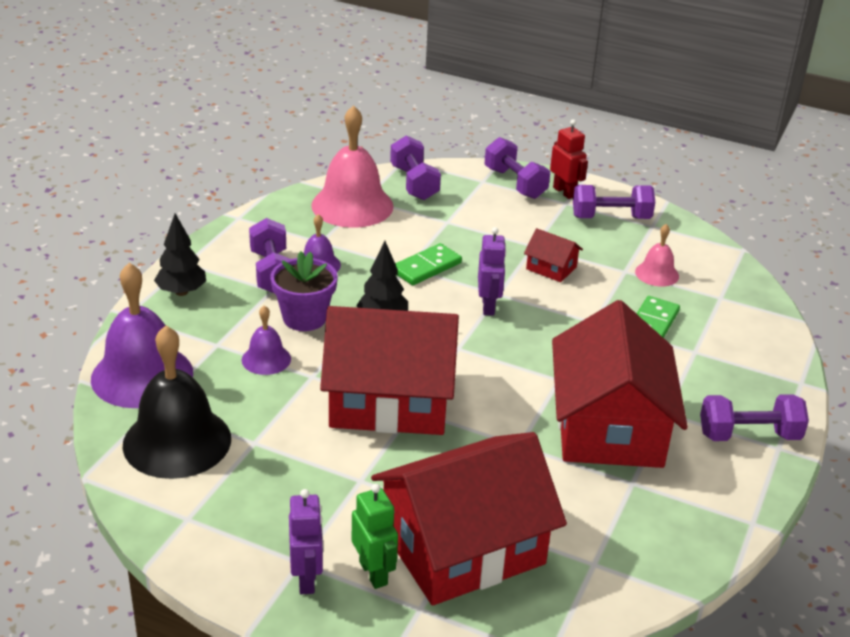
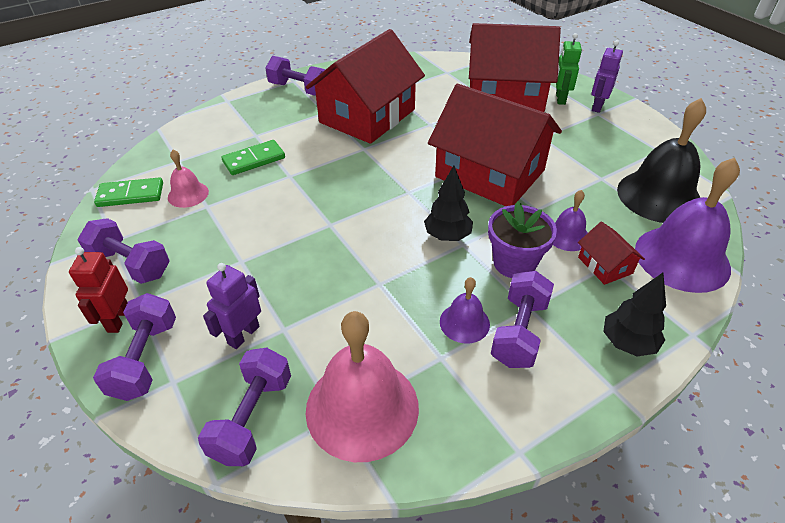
camera: 145 degrees left, 10 degrees up
(426, 267) = (362, 276): green domino -> green domino (130, 195)
(488, 306) = (350, 216): purple robot -> purple robot (243, 335)
(551, 268) = (258, 231): red house -> red house (605, 265)

